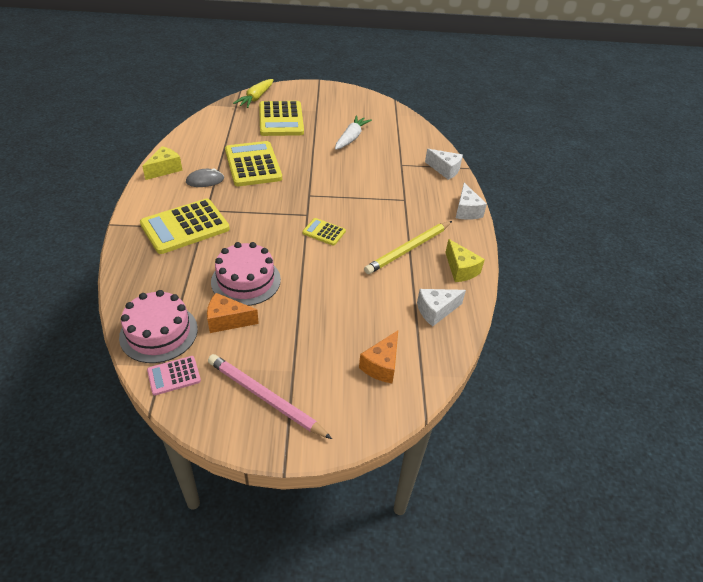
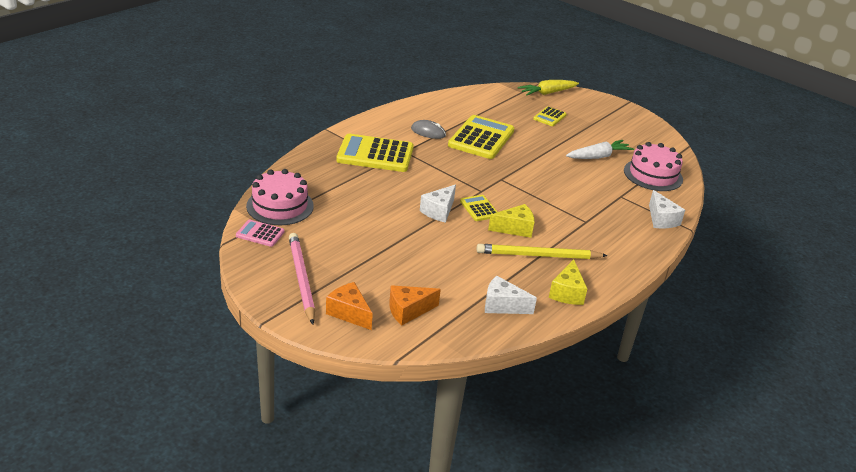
camera: 40 degrees right, 10 degrees down
(165, 169) = (407, 112): yellow cheese -> yellow cheese (515, 229)
(227, 321) = (332, 223): orange cheese -> orange cheese (349, 313)
(246, 280) = (376, 208): pink cake -> pink cake (653, 175)
(281, 119) = (549, 117): yellow calculator -> yellow calculator, size x0.50
(466, 211) = (637, 258): white cheese -> white cheese (439, 211)

